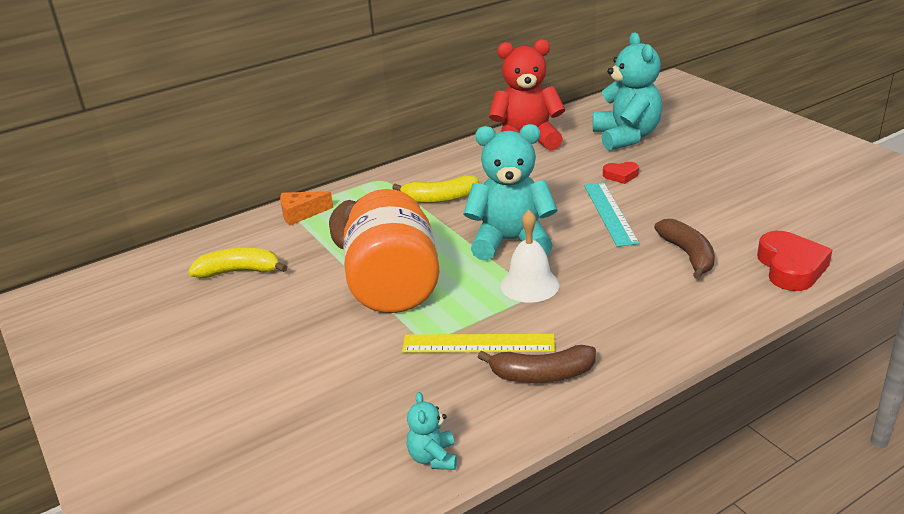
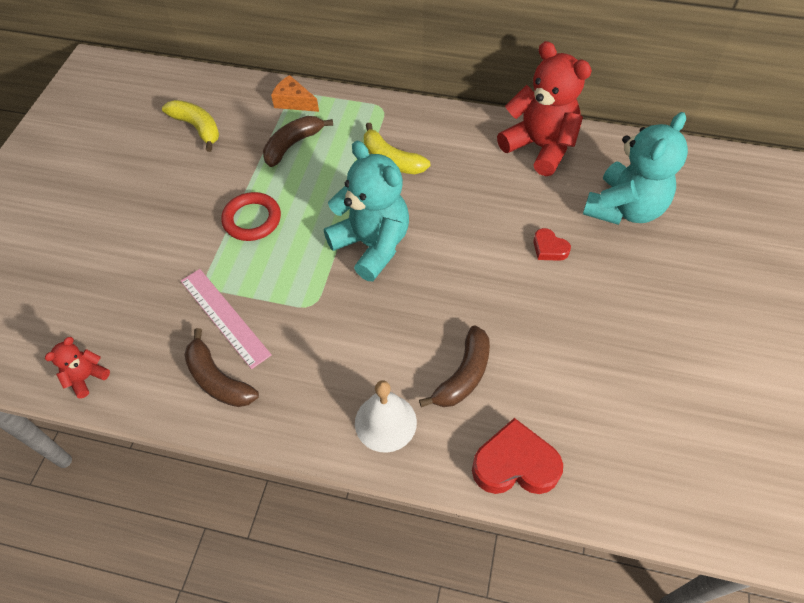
camera: 45 degrees right, 25 degrees up
(393, 286) = (252, 219): orange jar -> red ring
(433, 458) = (86, 377): turquoise teddy bear -> red teddy bear
(478, 344) = (224, 317): yellow ruler -> pink ruler
(529, 285) = (323, 297): white bell -> white bell (385, 422)
(610, 213) = (477, 280): turquoise ruler -> none
(790, 267) = (515, 464): red heart -> red heart turned 135 degrees counterclockwise

